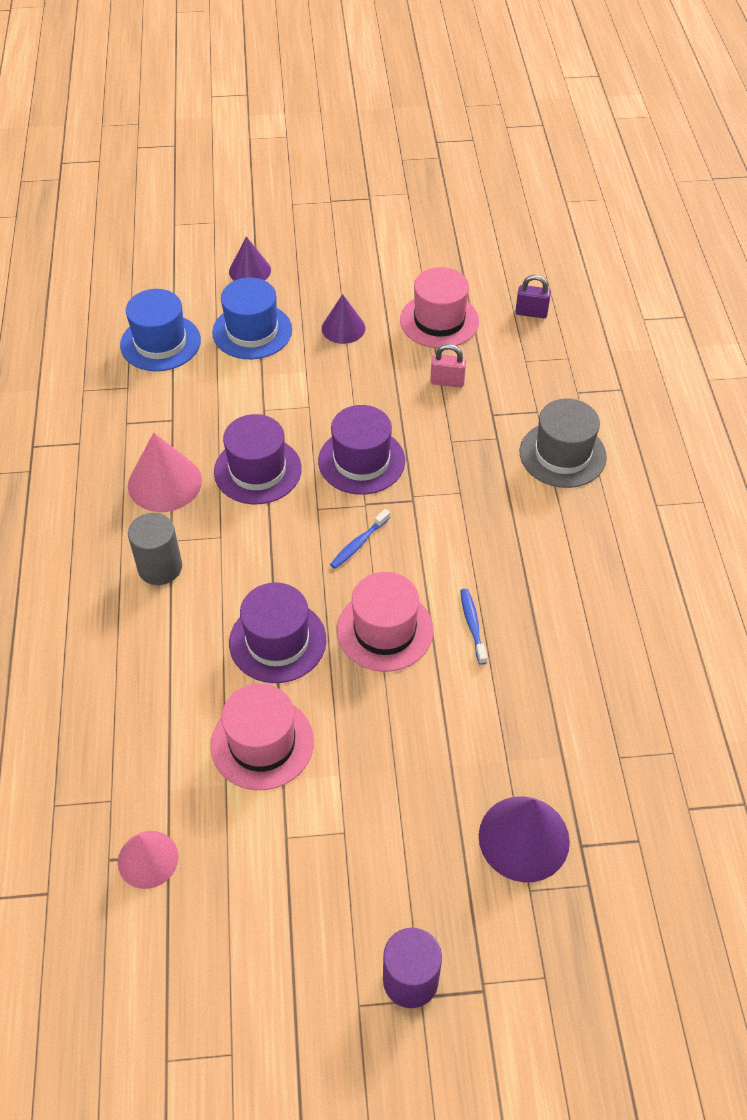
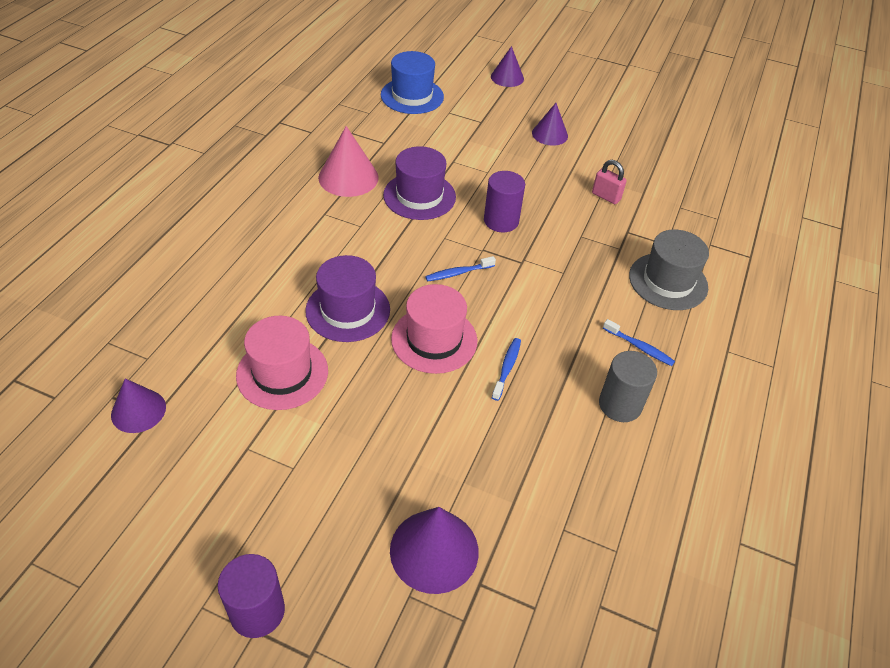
camera: 25 degrees right, 5 degrees down
(148, 859) = (138, 410): pink cone -> purple cone
(160, 567) = (303, 226): grey cylinder -> grey cylinder (620, 405)
(252, 331) = (481, 112): blue hat -> none
(361, 461) = (501, 221): purple hat -> purple cylinder
(439, 320) = (627, 156): pink hat -> none
(531, 313) = (707, 178): purple padlock -> none
(578, 540) = (639, 347): none -> blue toothbrush

